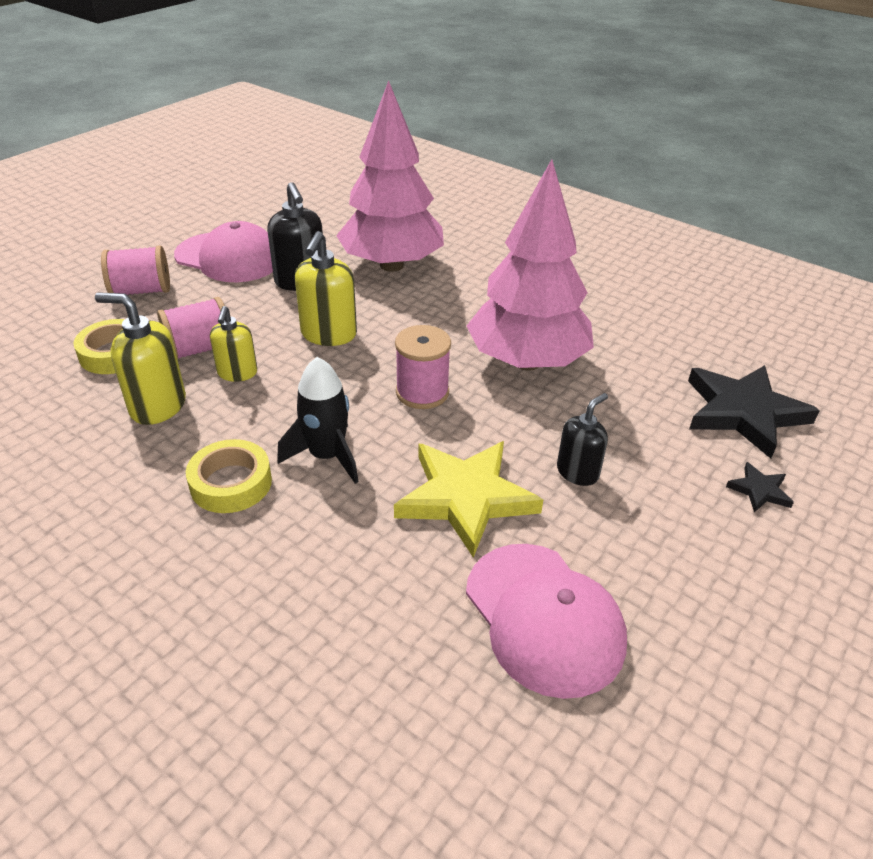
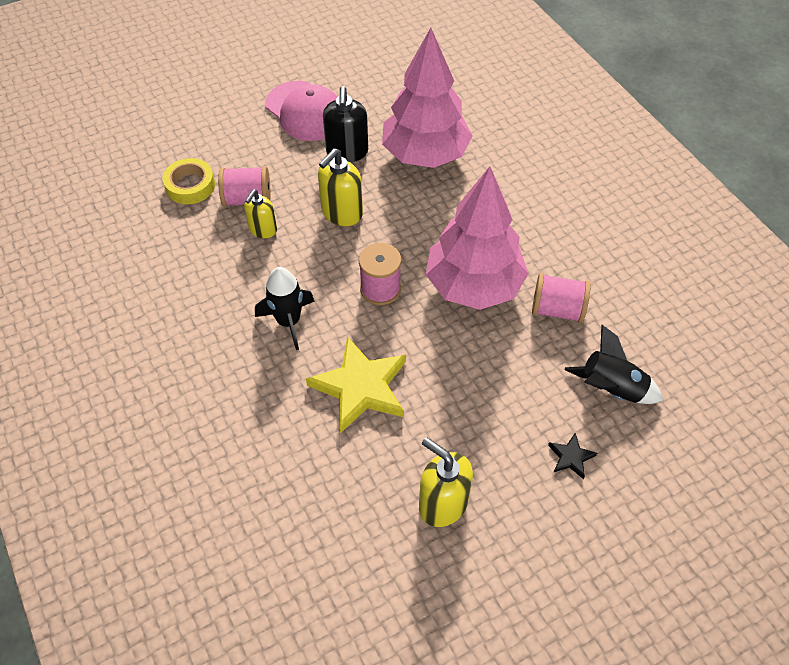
camera: 25 degrees right, 15 degrees up
(141, 291) = (230, 129): pink spool -> pink spool (557, 310)
(157, 406) = (200, 242): yellow soap dispenser -> yellow soap dispenser (442, 503)
(231, 483) = (220, 322): yellow tape -> none
(544, 618) = (359, 491): pink cap -> none
(577, 472) = (449, 395): black soap dispenser -> none
(744, 412) = (611, 389): black star -> black rocket

